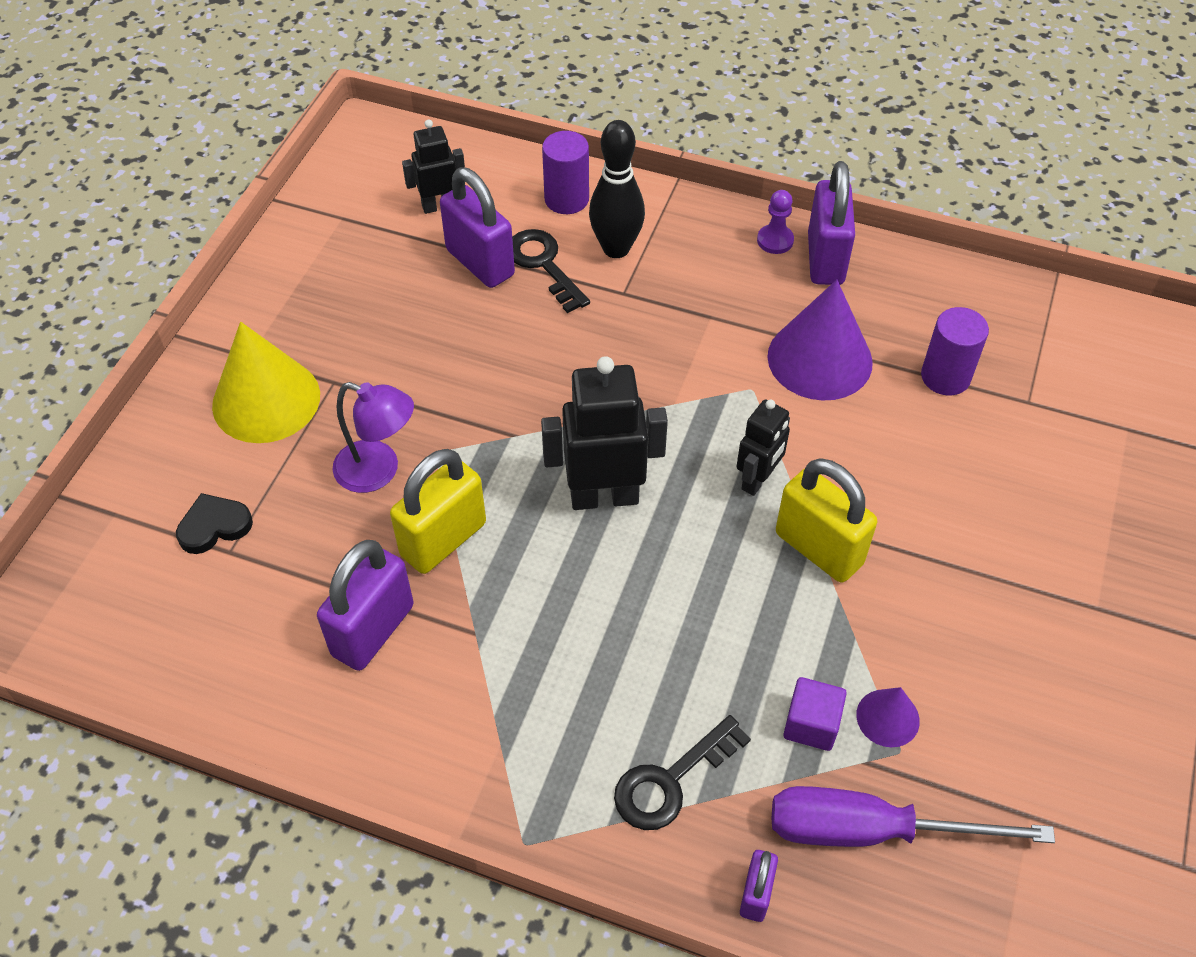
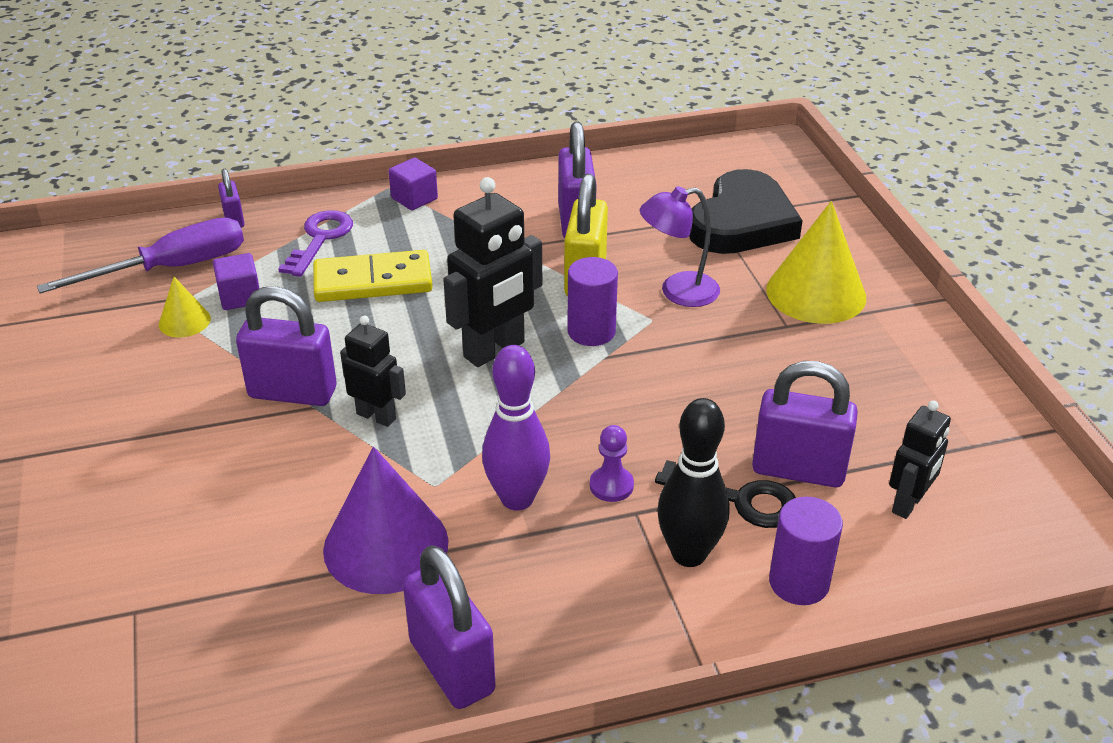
camera: 145 degrees right, 15 degrees down
(214, 526) = (742, 222): black heart -> black heart, size x2.12
(511, 795) = (414, 198): none -> purple cube
(655, 664) = (373, 281): none -> yellow domino
(671, 780) = (320, 239): black key -> purple key
(698, 345) = (517, 498): none -> purple bowling pin
(758, 480) = (376, 416): black robot -> black robot turned 120 degrees clockwise
(775, 240) = (527, 659): purple pawn -> purple pawn (611, 485)
(818, 548) = (293, 393): yellow padlock -> purple padlock
(887, 717) = (184, 321): purple cone -> yellow cone
(945, 377) = (239, 593): purple cylinder -> purple cylinder (591, 331)

